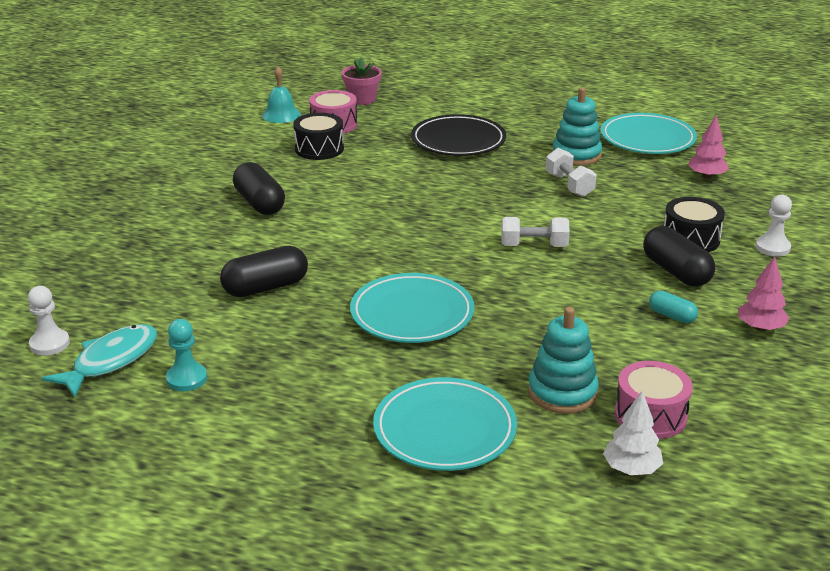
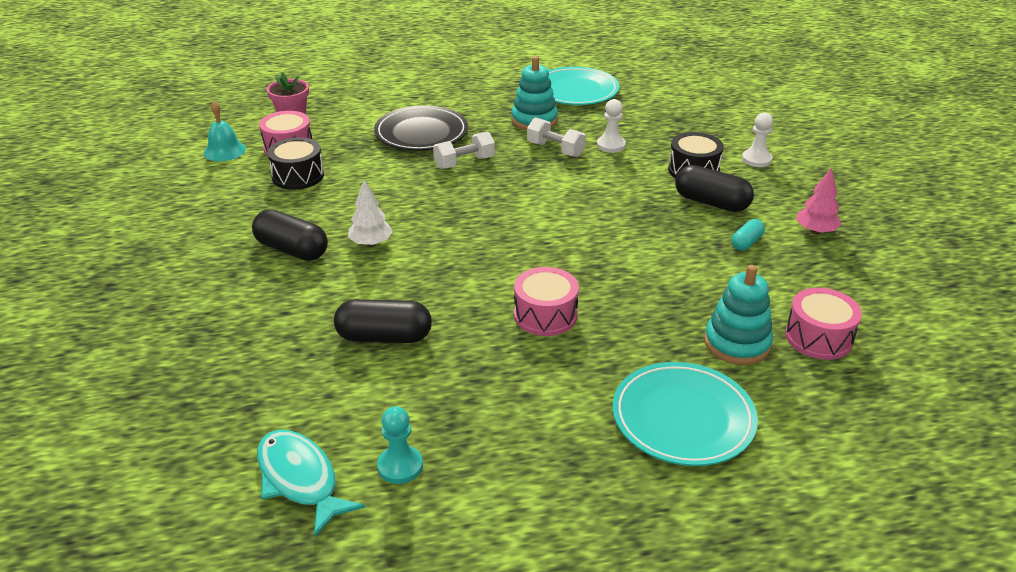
camera: 30 degrees left, 5 degrees up
(49, 344) = (211, 487): white pawn -> white pawn (611, 145)
(111, 361) = (300, 479): turquoise fish -> turquoise fish turned 45 degrees counterclockwise
(265, 287) = (384, 337): black capsule -> black capsule turned 60 degrees clockwise
(412, 314) = (545, 315): turquoise plate -> pink drum
(534, 246) = (582, 214): white dumbbell -> white dumbbell (464, 163)
(631, 469) = (853, 392): white tree -> white tree (371, 243)
(671, 316) = (746, 243): turquoise capsule -> turquoise capsule turned 60 degrees counterclockwise
(706, 176) = (651, 112): pink tree -> none

